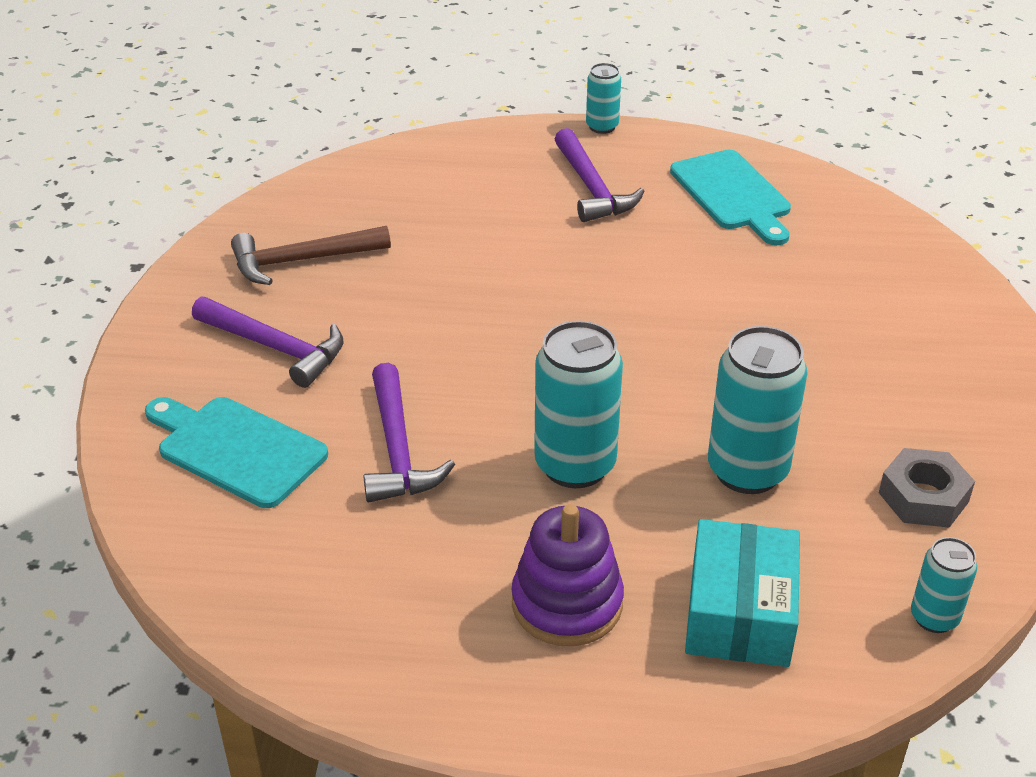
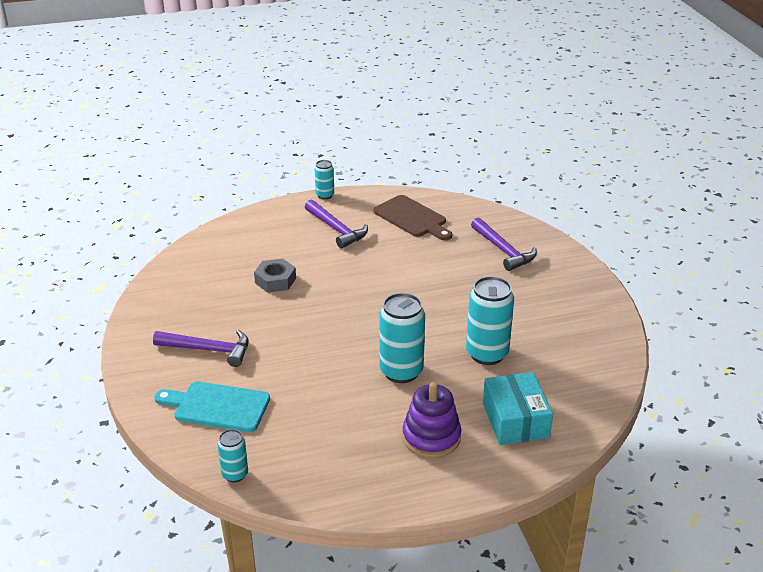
camera: 20 degrees left, 5 degrees down
(301, 261) = (196, 301): brown hammer -> none
(398, 449) = (305, 386): purple hammer -> purple hammer (503, 250)
(733, 194) = (412, 218): turquoise cutting board -> brown cutting board
(923, 497) = (574, 346): grey nut -> grey nut (275, 280)
(934, 617) = (604, 399): turquoise can -> turquoise can (235, 474)

